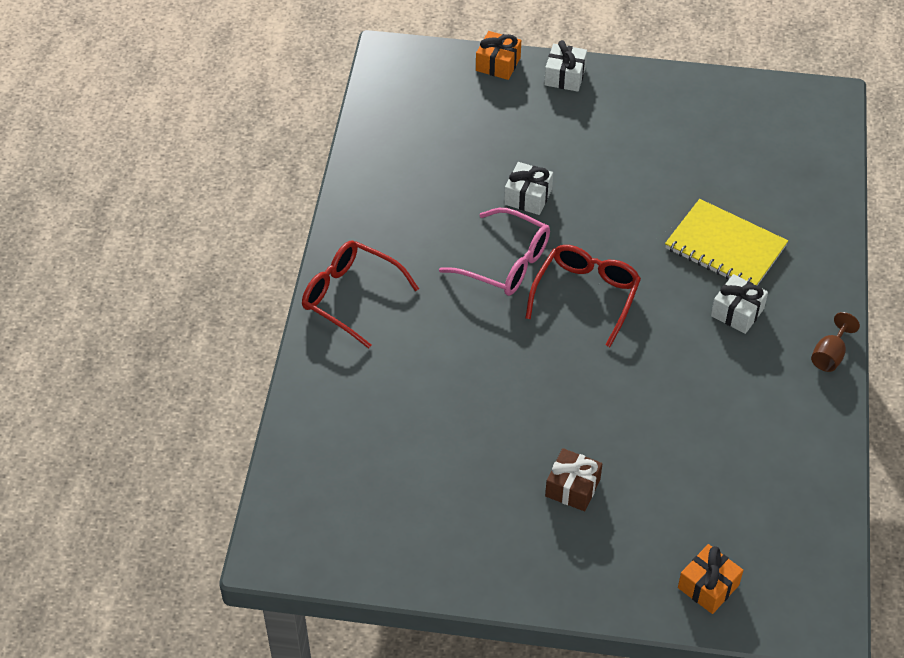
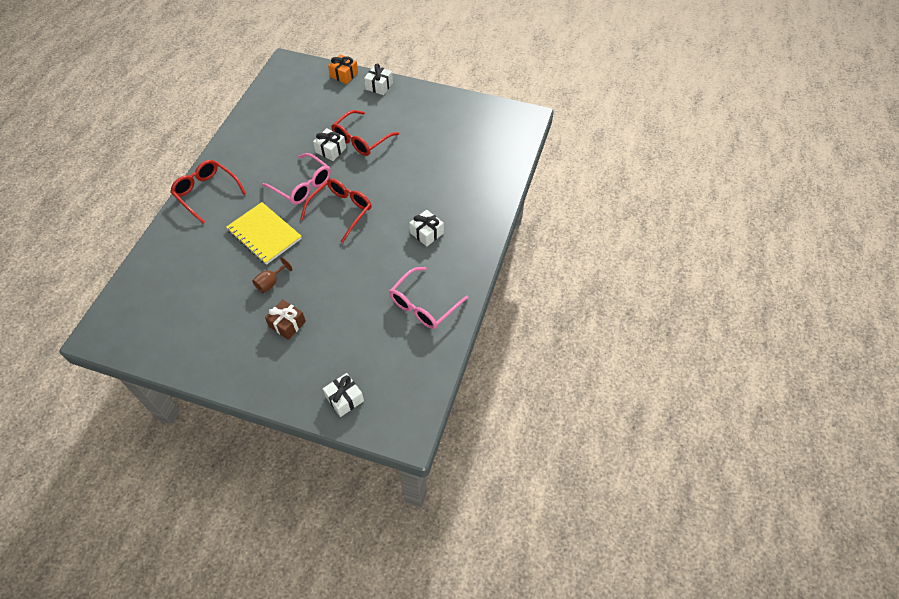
camera: 10 degrees right, 5 degrees up
(572, 172) = (361, 139): none -> red glasses
(708, 586) = (344, 399): orange gift -> white gift
(725, 247) = (434, 194): yellow notebook -> yellow notebook (264, 234)
(776, 425) = (424, 304): none -> pink glasses
(830, 355) = (473, 267): brown goblet -> brown goblet (270, 283)

